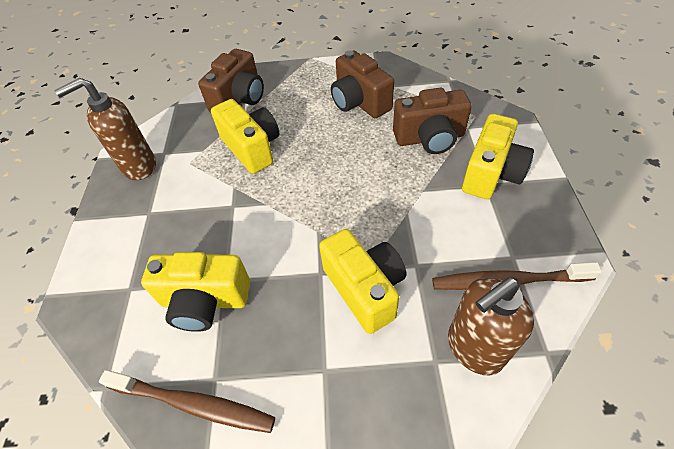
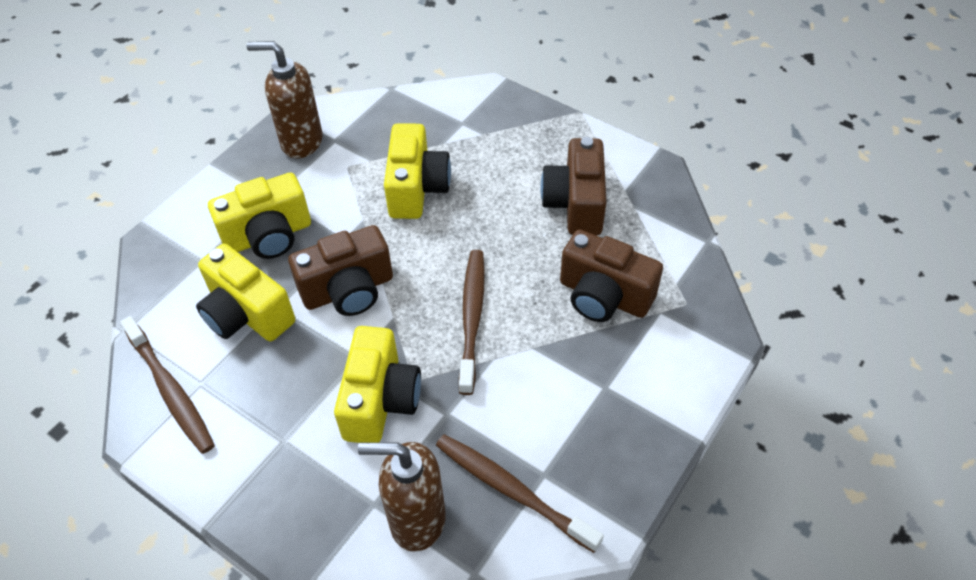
camera: 35 degrees right, 0 degrees up
(239, 99) = (457, 121): brown camera -> brown camera (348, 290)
(368, 198) = (472, 318): none -> brown toothbrush
(491, 173) = (623, 379): yellow camera -> yellow camera (268, 236)

